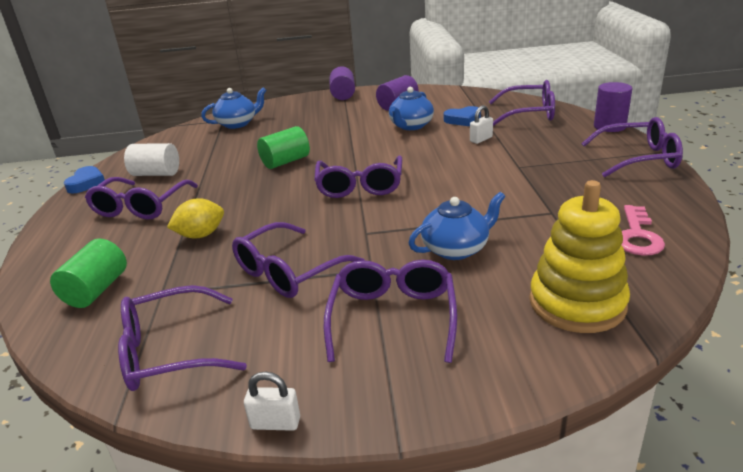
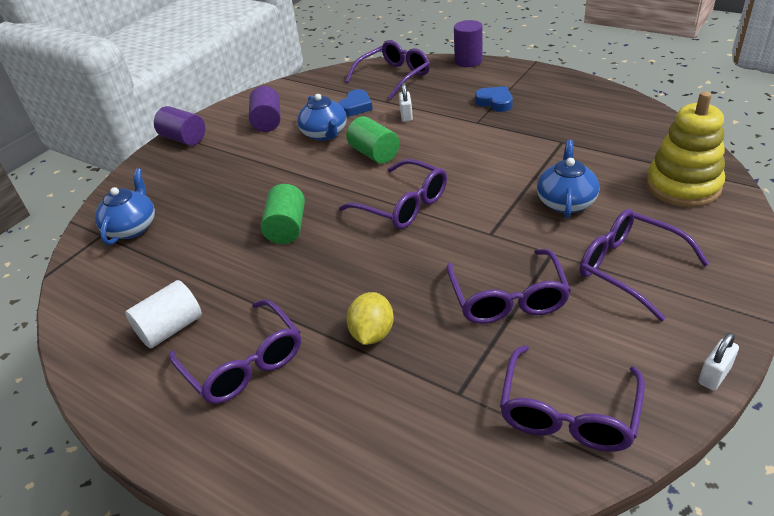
camera: 50 degrees left, 10 degrees up
(86, 183) = (101, 398): blue heart -> blue heart (495, 102)
(96, 290) = (400, 444): green cylinder -> green cylinder (374, 154)
(637, 236) = (629, 128): pink key -> none
(638, 158) = (531, 76): purple glasses -> none

